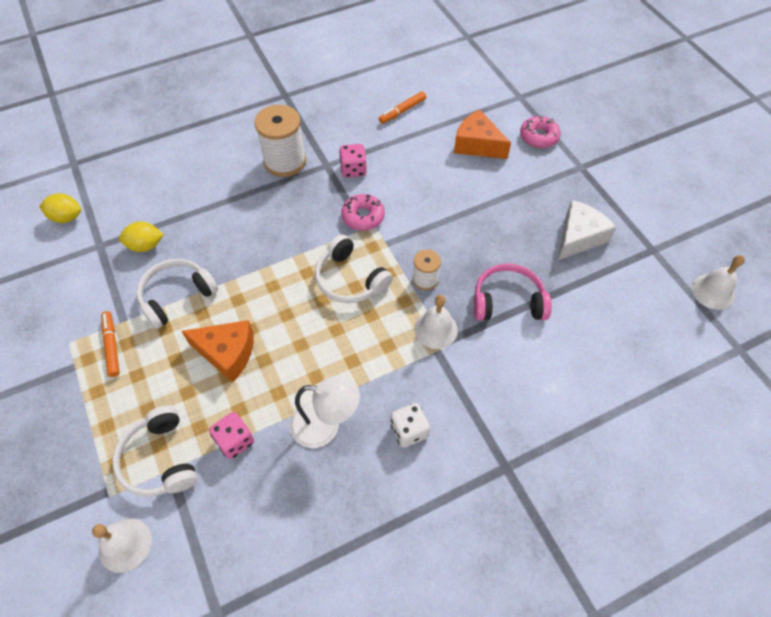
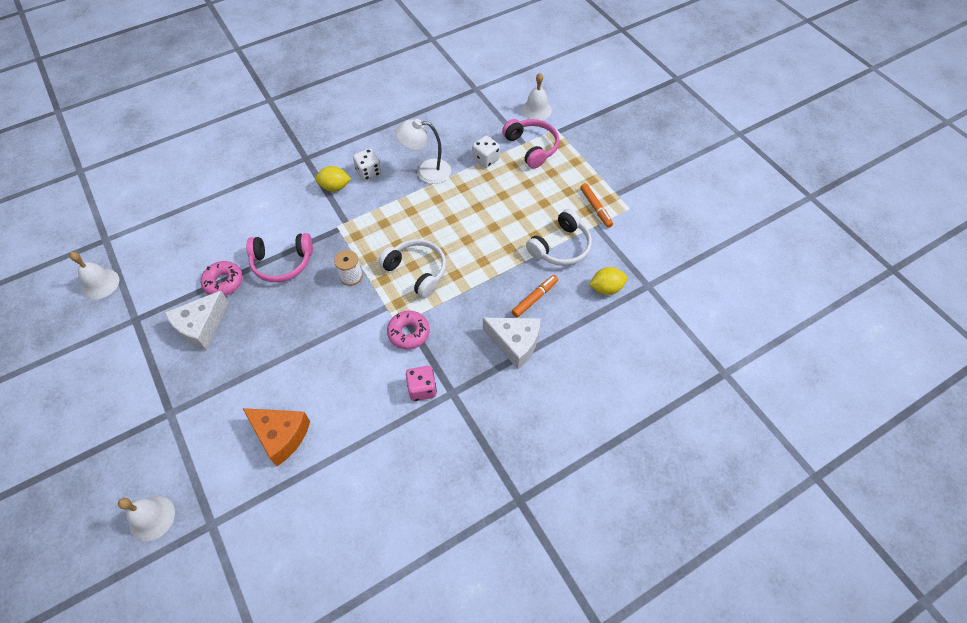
camera: 175 degrees right, 0 degrees up
(67, 217) = (693, 310): yellow lemon -> yellow lemon (335, 187)
(160, 459) = (532, 147): white headphones -> pink headphones
(227, 353) = (506, 209): orange cheese -> none
(235, 441) = (486, 159): pink dice -> white dice
(259, 200) = (515, 343): none -> white cheese
(285, 161) = (498, 394): white spool -> none
(402, 111) = (367, 484): orange marker -> orange marker (535, 298)
(436, 329) = (345, 237): white bell -> white bell (152, 518)
(539, 137) = (205, 454): pink donut -> pink donut (224, 282)

